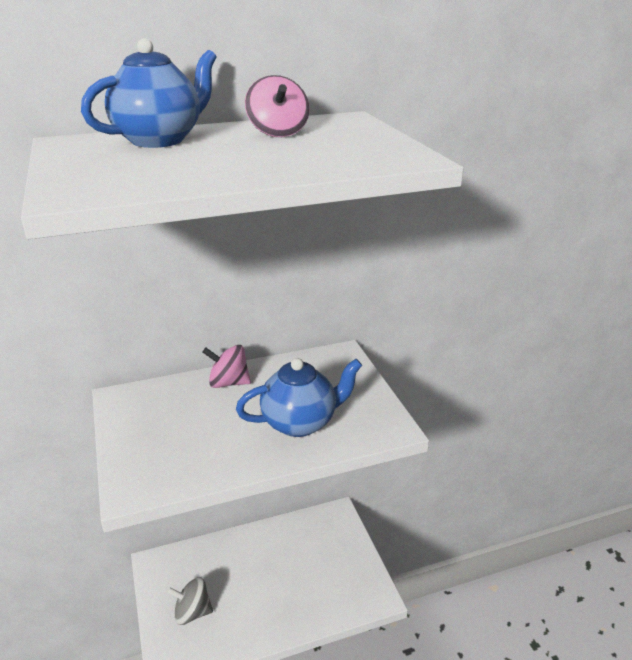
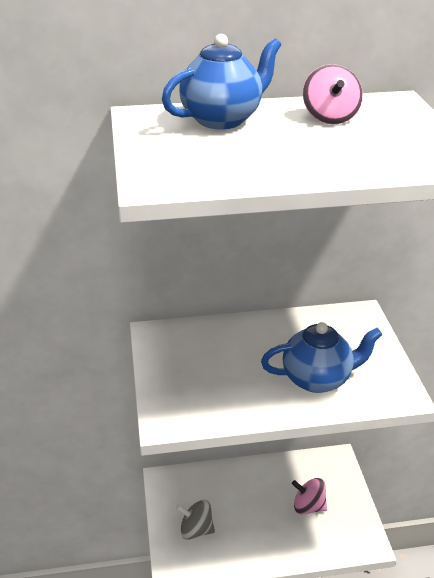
camera: 10 degrees right, 5 degrees up
(228, 383) = (252, 331): pink spinning top -> pink spinning top (308, 506)

